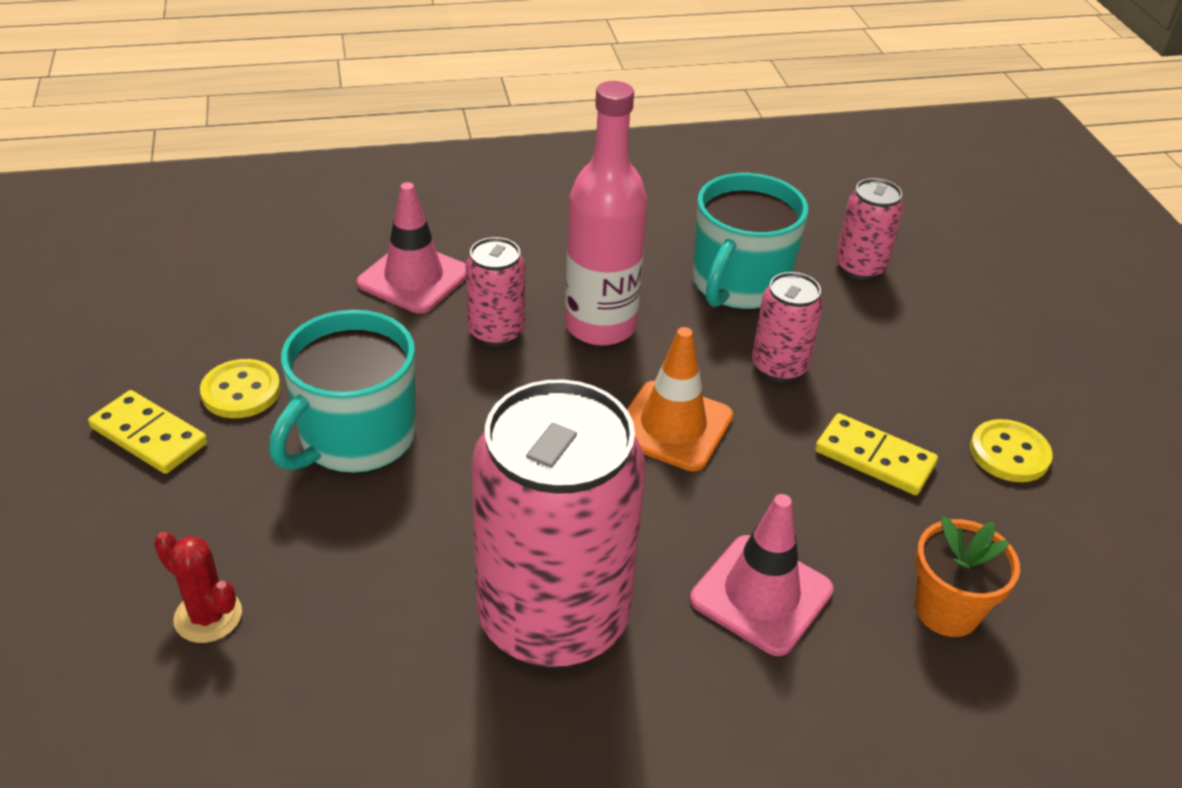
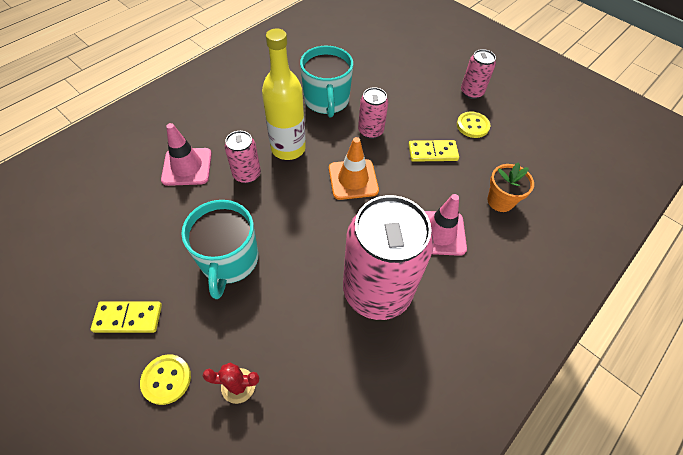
camera: 35 degrees left, 15 degrees up
(241, 391) = (154, 268): yellow button -> yellow button (166, 379)
(600, 326) = (288, 148): pink bottle -> yellow bottle
(860, 267) = (365, 70): pink can -> pink can (471, 92)

